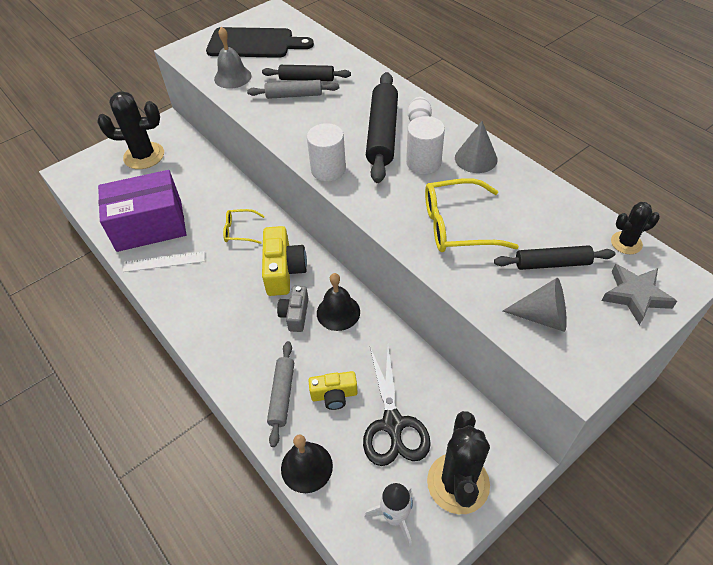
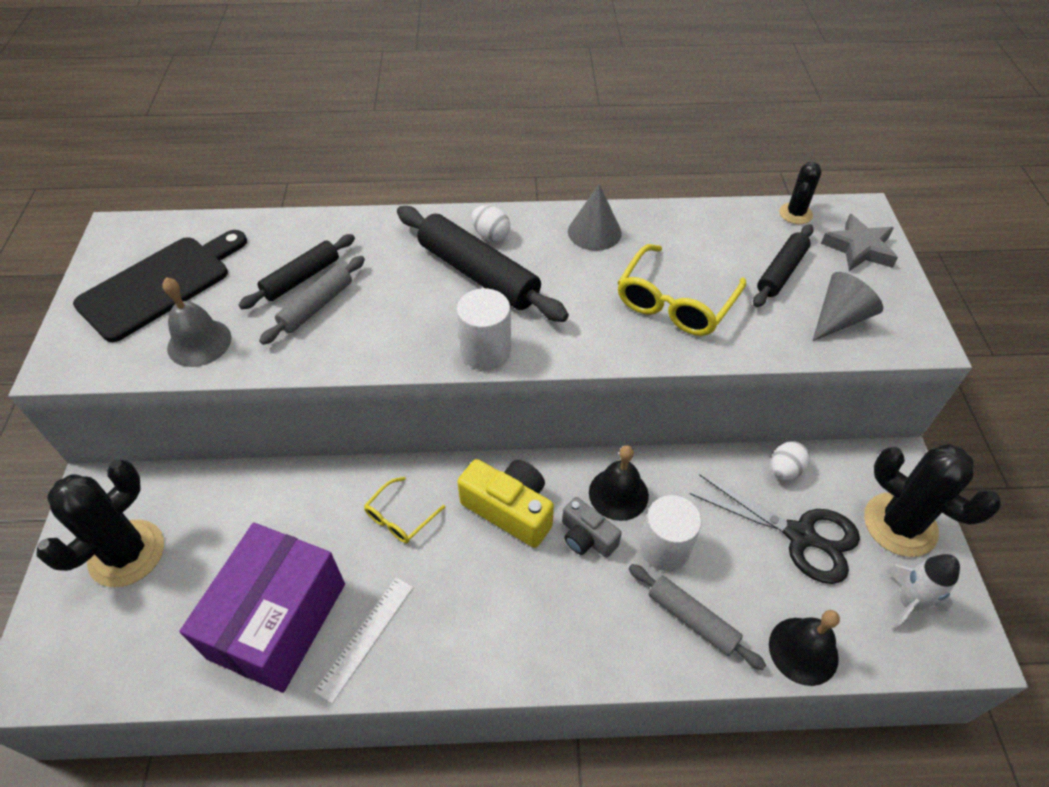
camera: 55 degrees left, 0 degrees up
(334, 395) = (728, 567): yellow camera -> none
(423, 163) = (559, 271): white cylinder -> white cylinder (664, 548)
(439, 389) = (784, 470): none -> white egg

